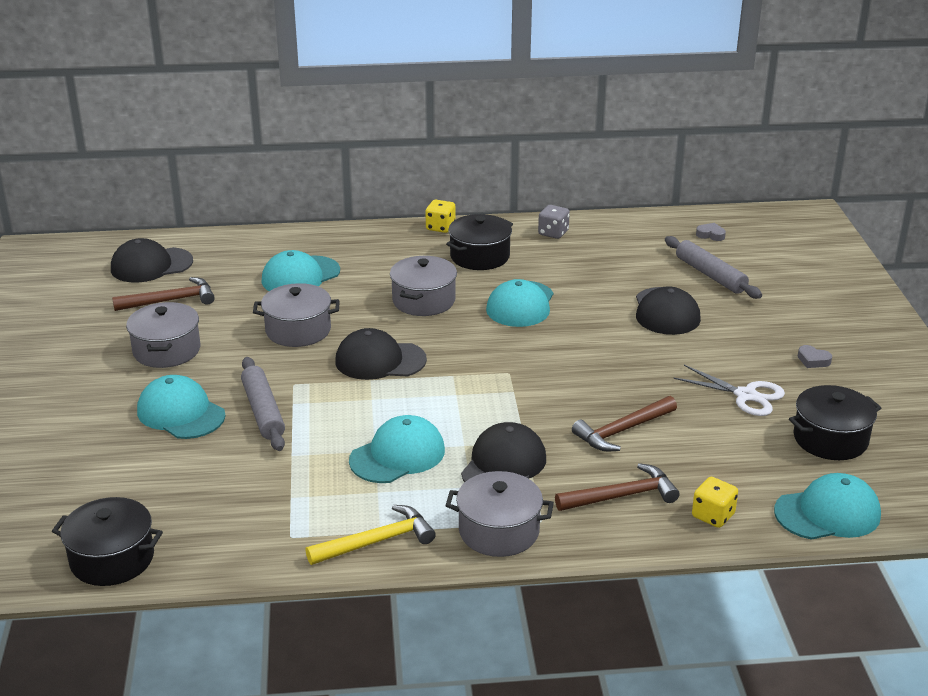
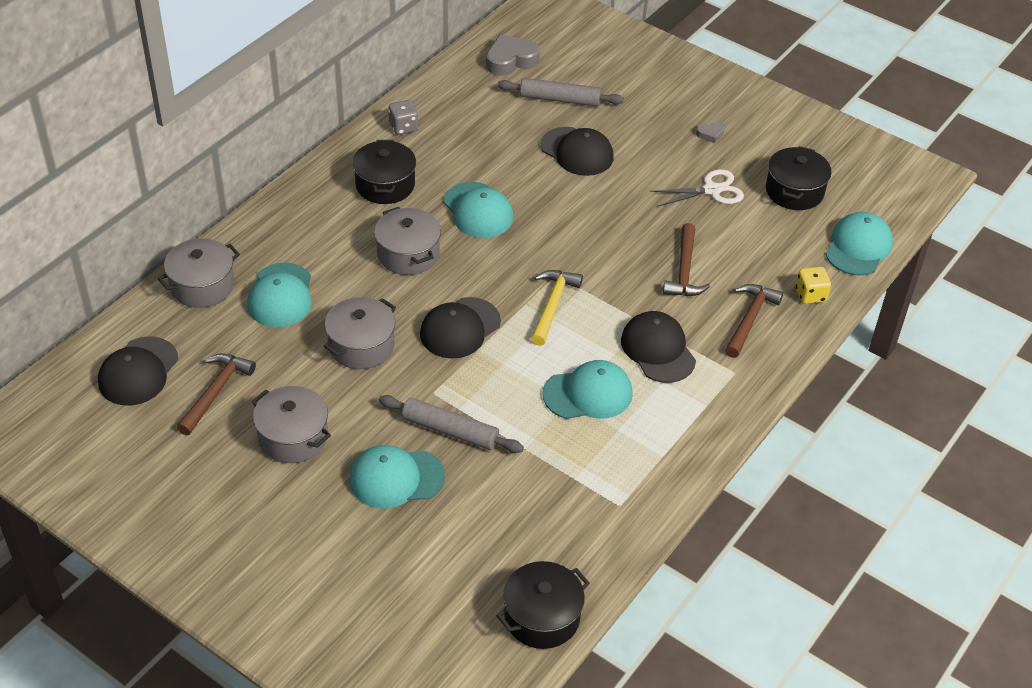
camera: 50 degrees left, 15 degrees up
(377, 542) = (672, 464): yellow hammer -> yellow hammer (553, 305)
(397, 455) = (588, 394): turquoise cap -> turquoise cap turned 75 degrees clockwise
(440, 227) = (313, 175): yellow dice -> none
(499, 531) = (723, 399): grey pot -> grey pot (202, 285)
(710, 235) = (510, 60): grey heart -> grey heart, size x2.04

